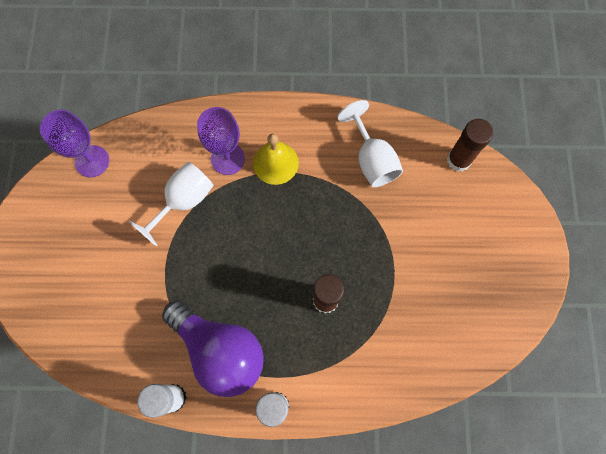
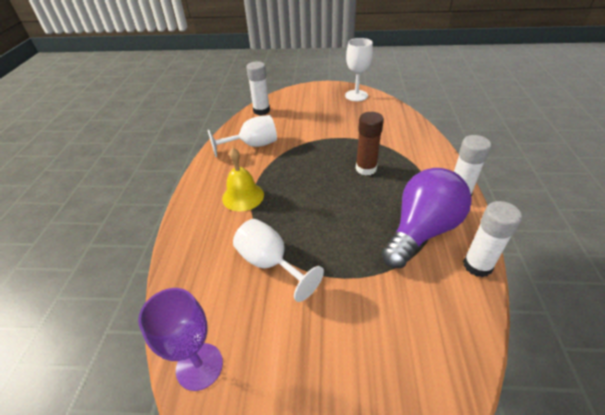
camera: 85 degrees left, 30 degrees down
(227, 159) = (231, 229): purple goblet -> none
(458, 160) = (261, 111): brown glue stick -> white glue stick
(514, 299) = (356, 95): none -> white goblet

